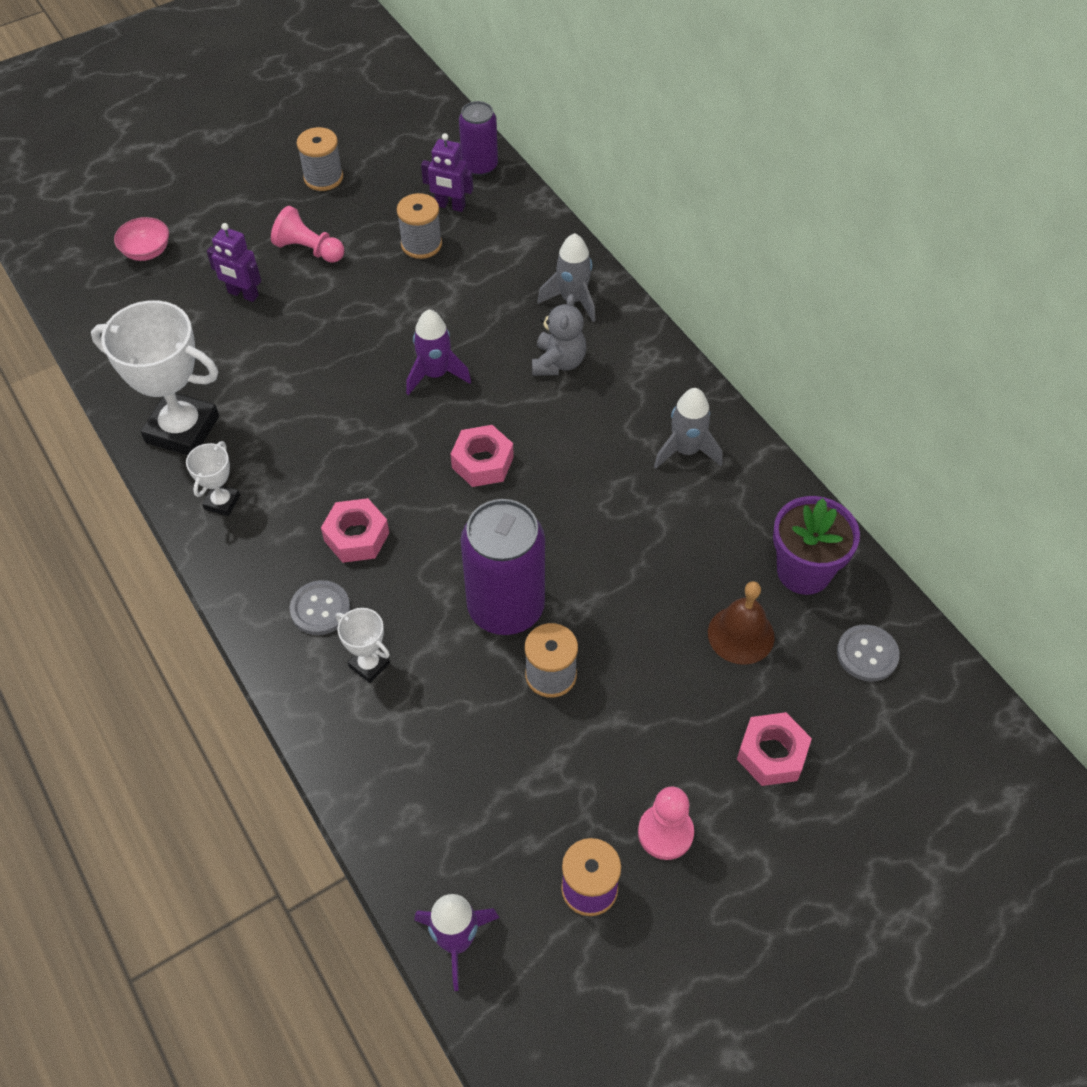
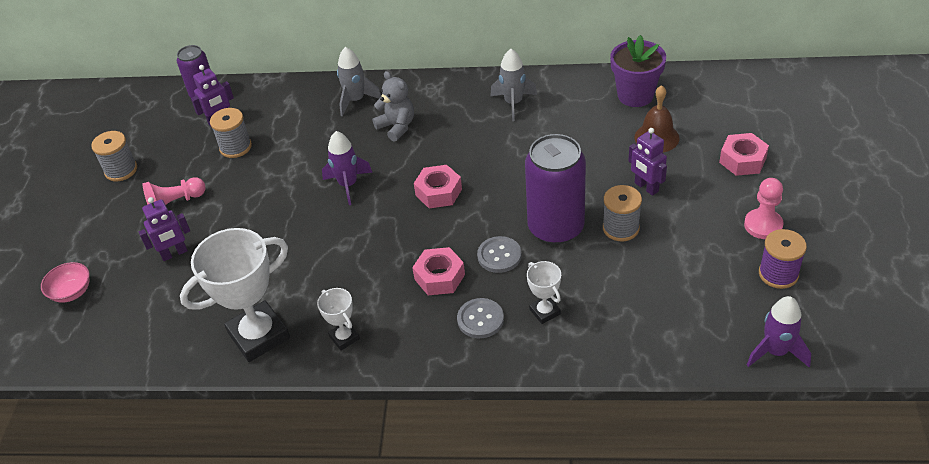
camera: 50 degrees left, 10 degrees down
(369, 665) = (544, 312): white trophy -> white trophy turned 75 degrees clockwise
(640, 667) = (646, 187): none -> purple robot
(867, 654) = (707, 96): grey button -> grey button (499, 256)

